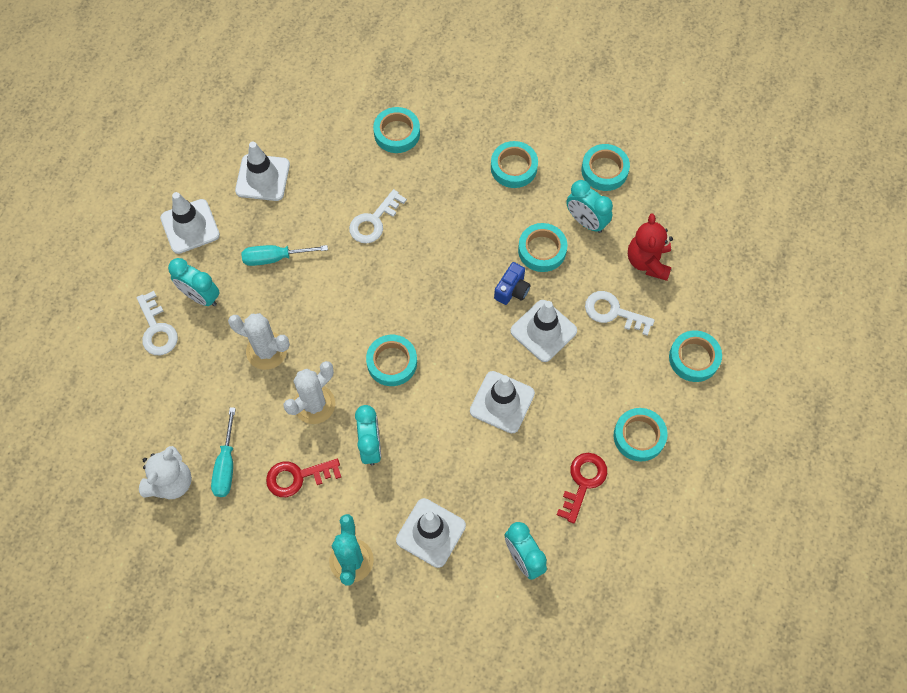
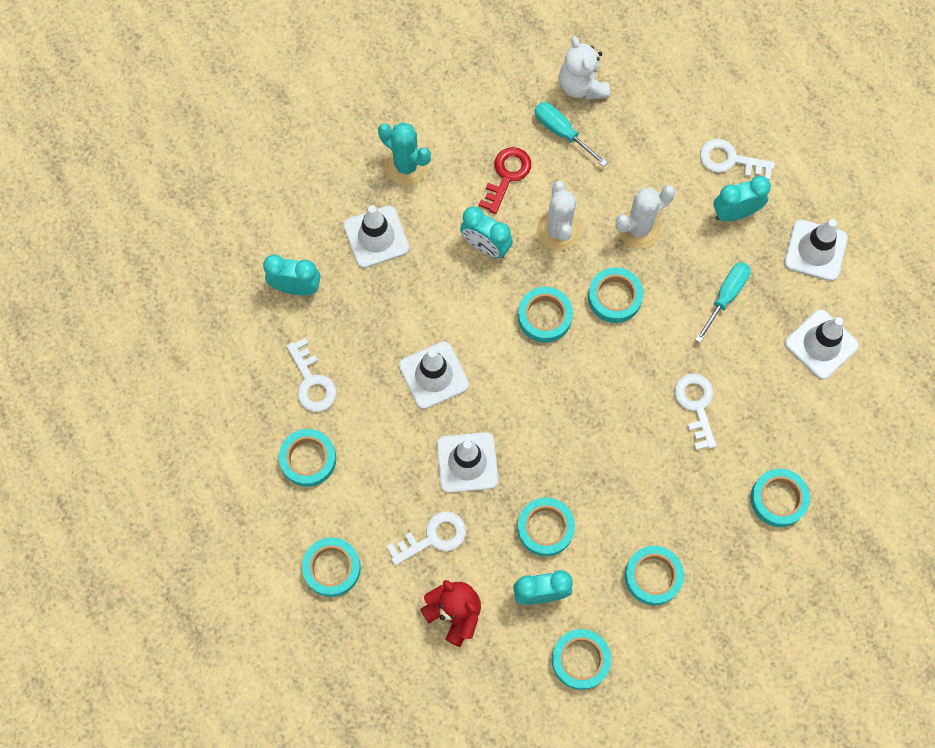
camera: 130 degrees right, 5 degrees up
(336, 327) = (614, 297): none -> turquoise tape
(512, 290) = (528, 469): blue camera -> none
(583, 482) = (312, 382): red key -> white key

